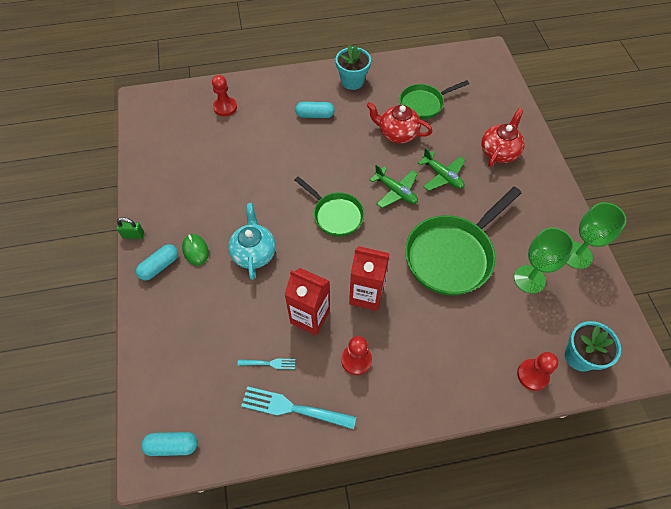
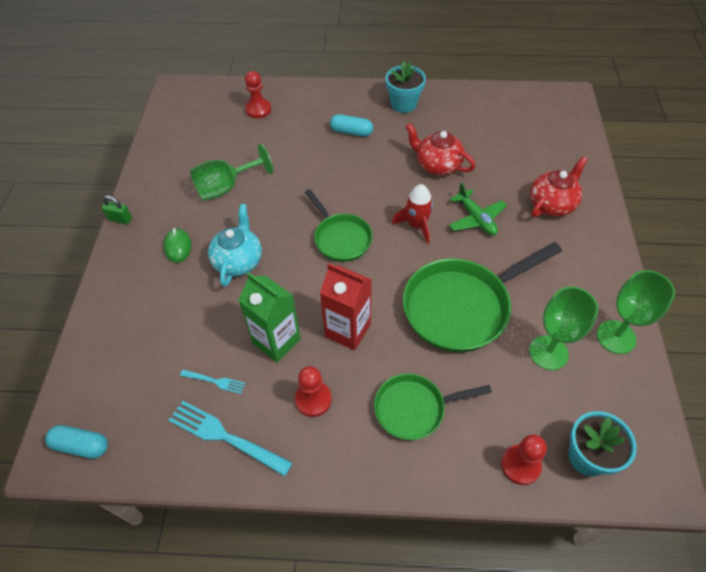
camera: 15 degrees right, 5 degrees down
(159, 266) = (135, 255): turquoise capsule -> none
(220, 187) = (226, 187): none -> green goblet
(310, 317) = (276, 341): red carton -> green carton
(395, 191) = (416, 225): green plane -> red rocket
(424, 104) = (477, 139): green pan -> green pan (414, 408)

